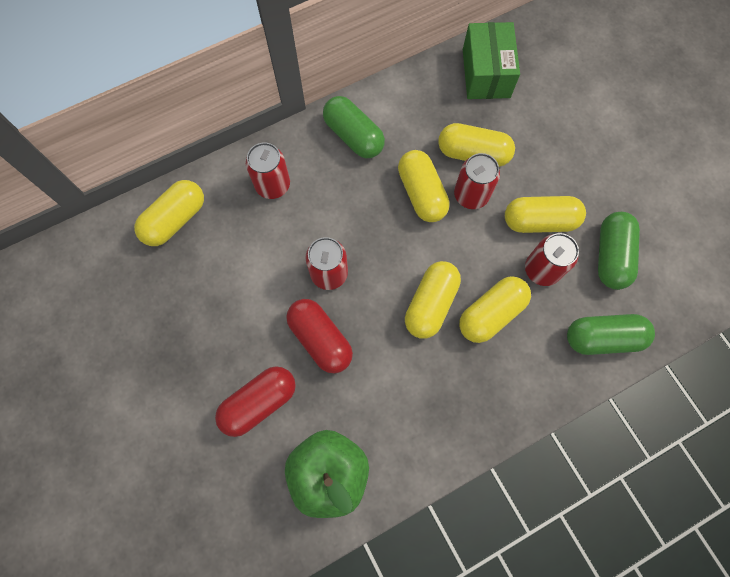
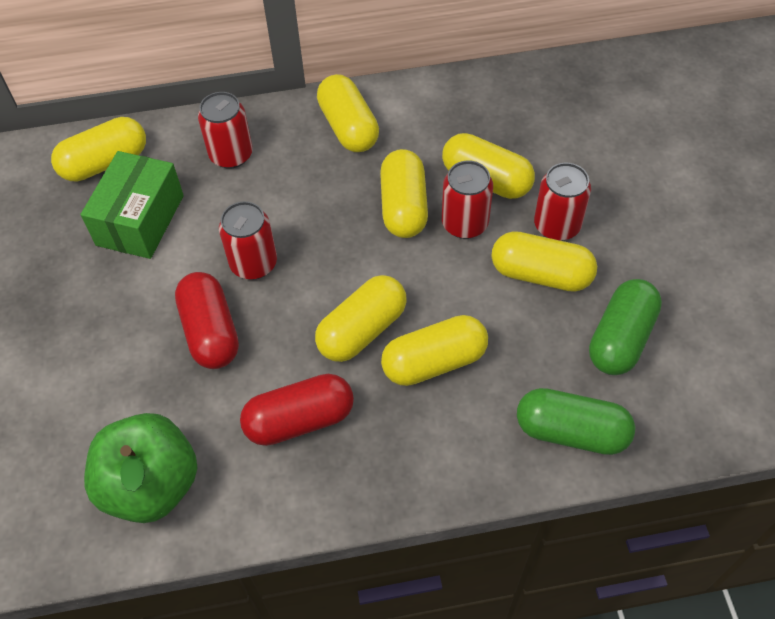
camera: 20 degrees right, 15 degrees down
(259, 402) = (106, 380): red capsule -> red capsule (299, 420)
(353, 136) = (348, 127): green capsule -> yellow capsule
(486, 73) = (538, 99): green box -> green box (140, 220)
(542, 270) = (521, 330): red can -> red can (557, 226)

